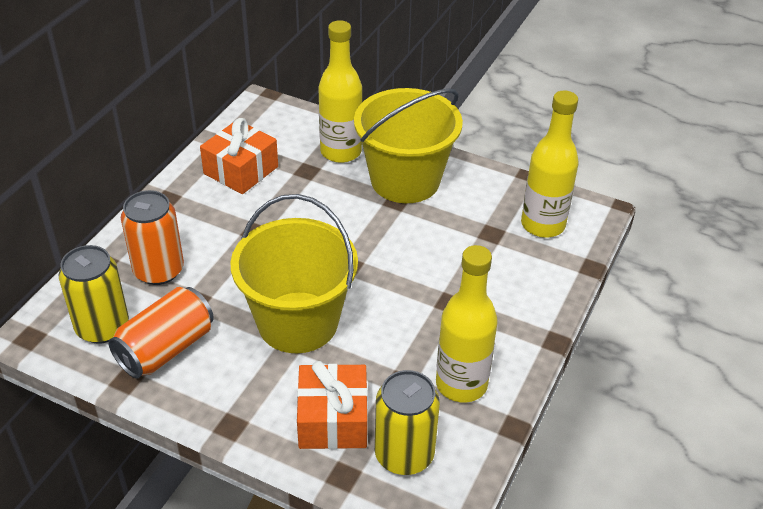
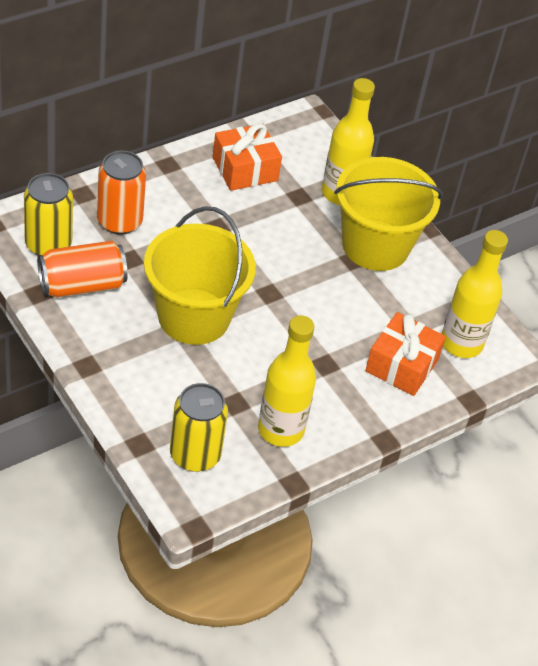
camera: 25 degrees right, 5 degrees up
(332, 420) = (163, 402): orange gift -> orange gift (401, 365)

